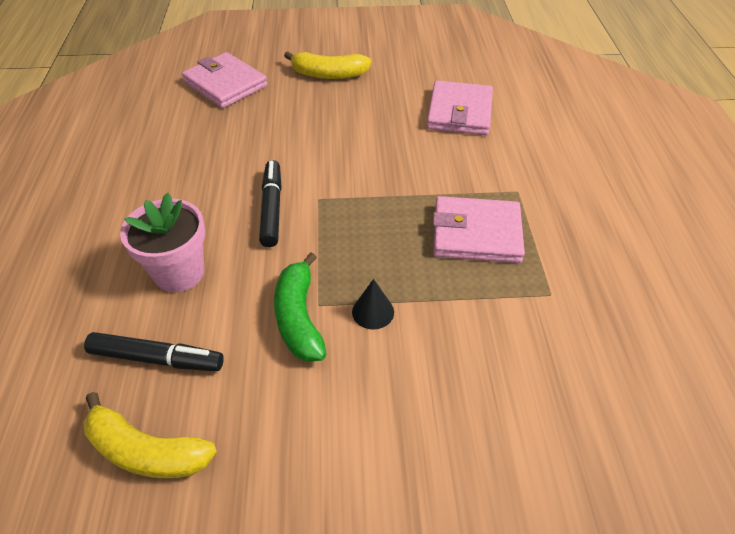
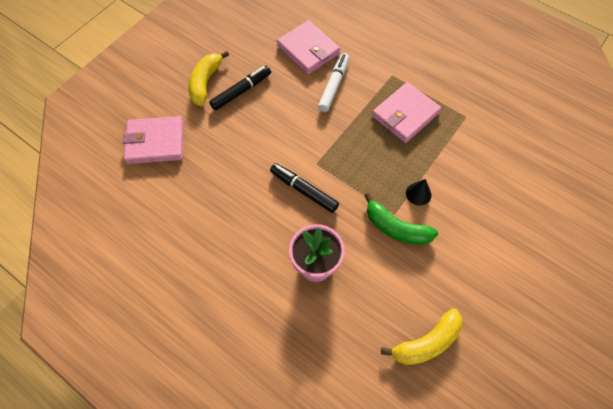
camera: 50 degrees left, 15 degrees up
(157, 359) = (371, 309): black marker -> black marker (241, 91)
(328, 74) = (205, 83): yellow banana -> yellow banana turned 150 degrees clockwise
(438, 155) = (334, 85): none -> white marker

